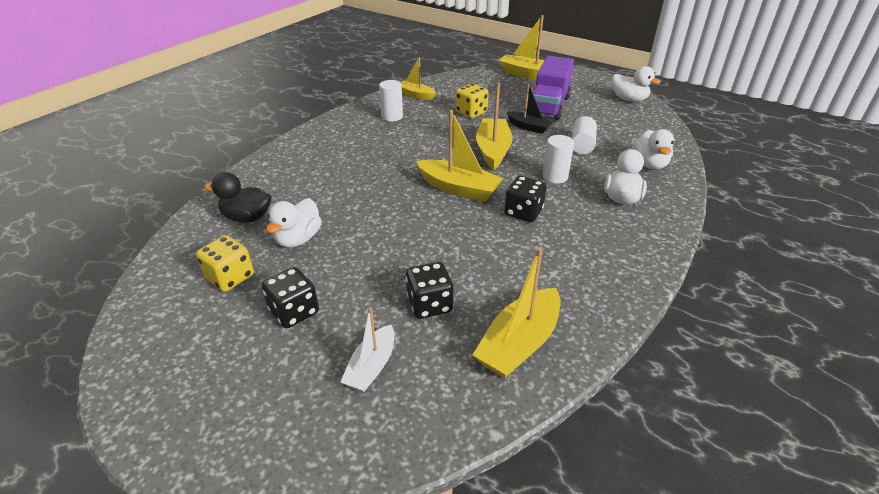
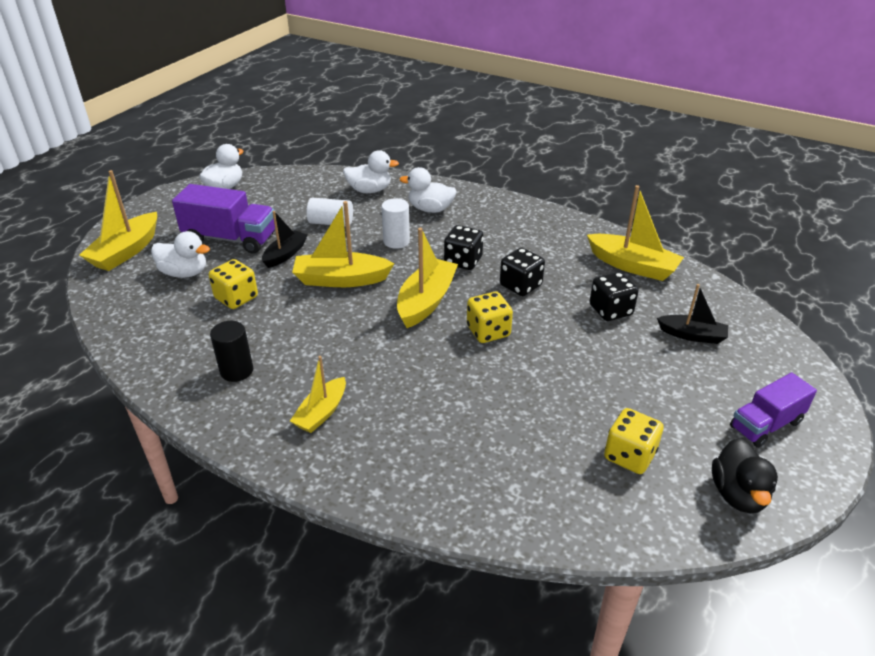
camera: 95 degrees left, 0 degrees up
(212, 389) = (766, 425): none -> purple truck
(247, 217) = (517, 472): black duck -> black duck (738, 494)
(294, 312) = (656, 392): black dice -> black dice (520, 285)
(298, 239) = (547, 413): white duck -> white duck (184, 273)
(371, 366) = (692, 335): white boat -> black boat
(392, 117) = (236, 371): white cylinder -> black cylinder
(410, 218) = (488, 331): none -> yellow dice
(416, 95) = (164, 353): yellow boat -> yellow boat (321, 413)

